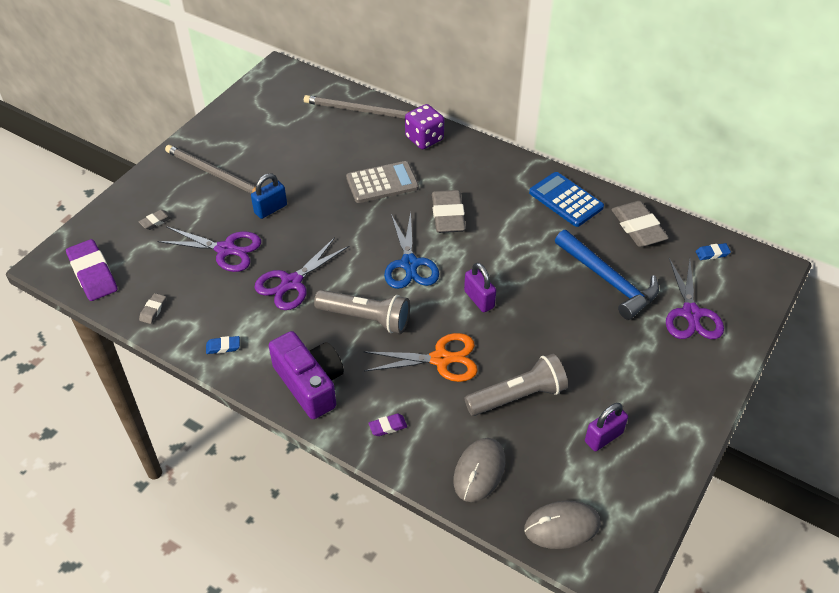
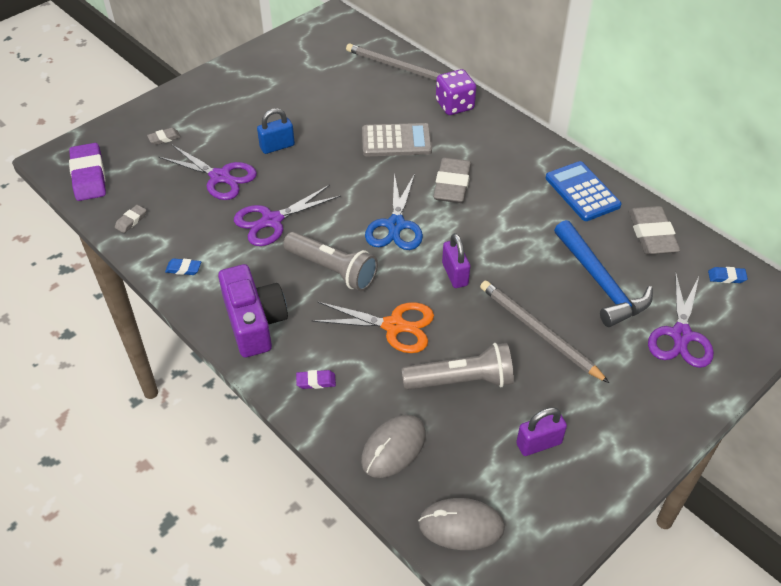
camera: 15 degrees right, 0 degrees up
(214, 173) = (235, 103): grey pencil -> grey pencil (539, 332)

